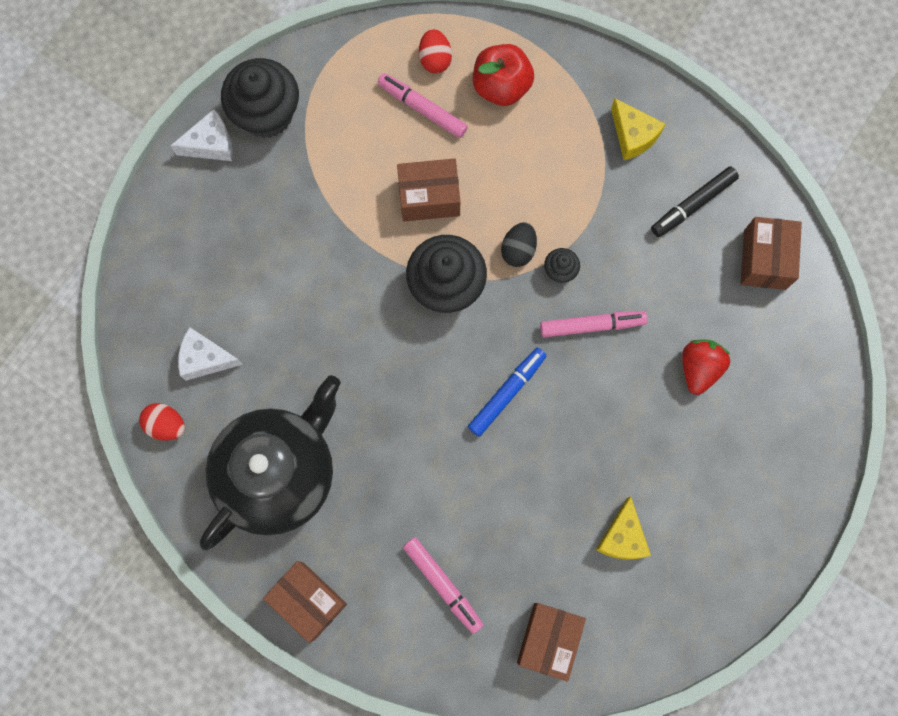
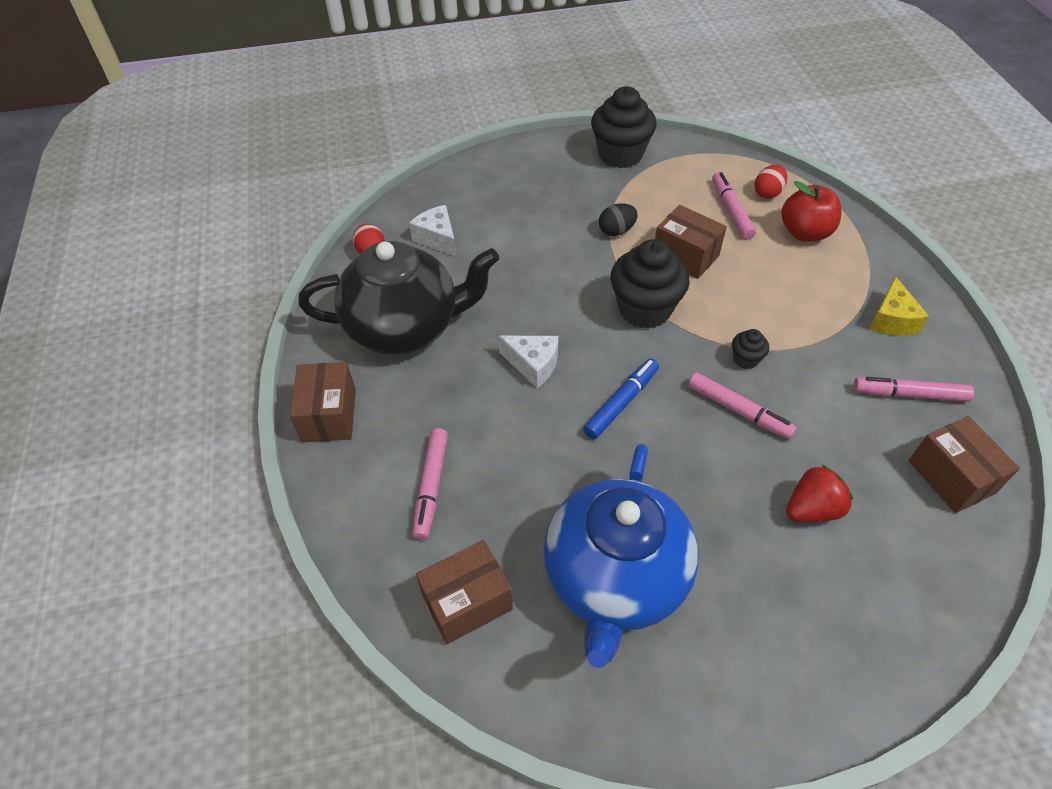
camera: 45 degrees right, 25 degrees down
(211, 144) = (569, 148): white cheese -> white cheese (533, 365)
(507, 393) = (621, 403): blue marker -> blue marker turned 45 degrees counterclockwise
(518, 250) = (723, 325): black egg -> black egg (616, 231)
(622, 537) = (614, 579): yellow cheese -> blue teapot
(692, 204) = (909, 394): black marker -> pink marker
(765, 260) = (951, 477): brown box -> brown box turned 75 degrees counterclockwise

